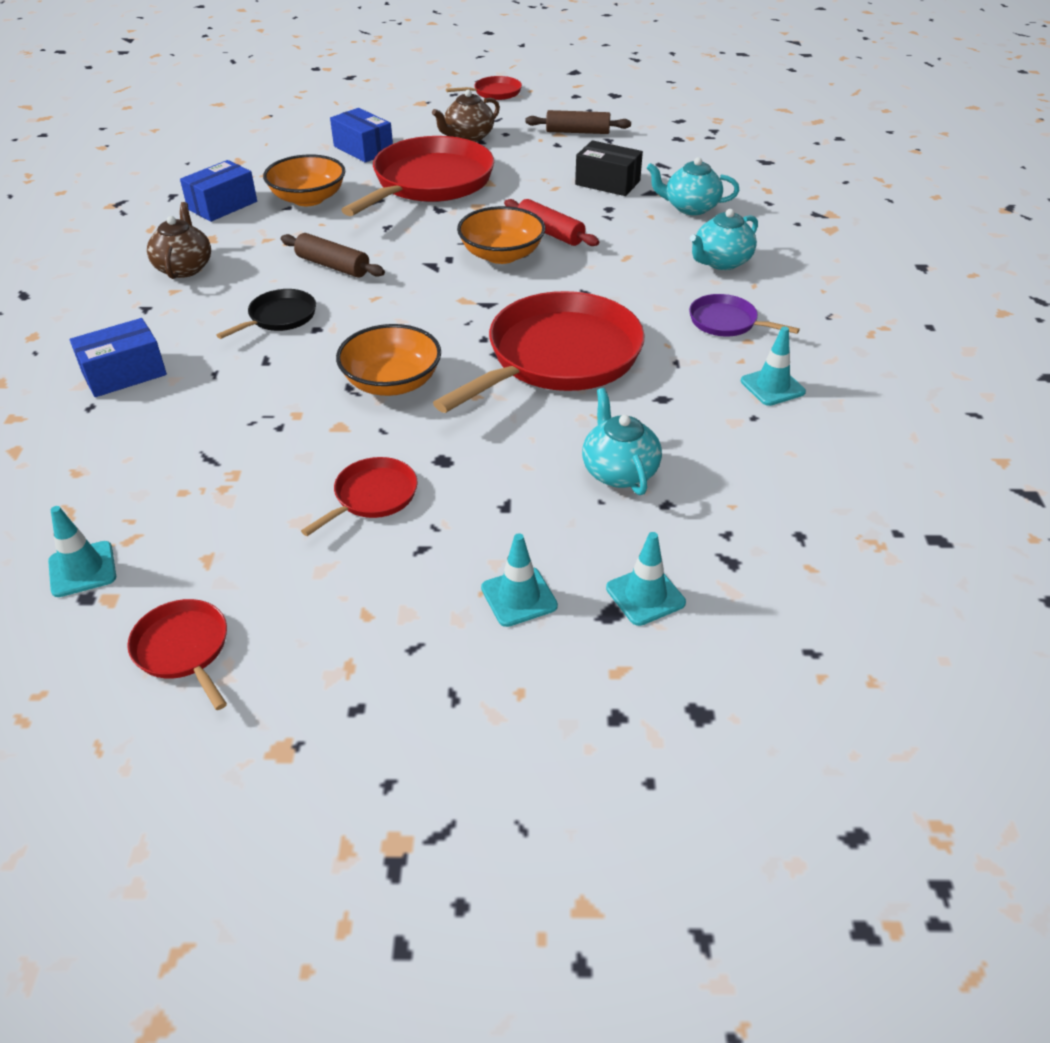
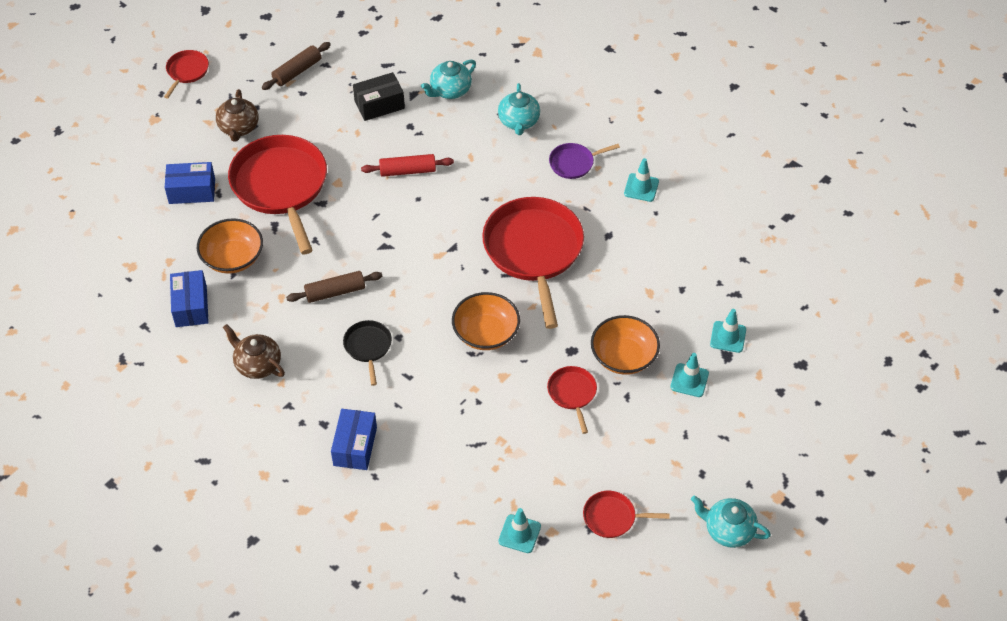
camera: 50 degrees left, 10 degrees up
(501, 255) = (408, 208): orange bowl -> orange bowl (623, 356)
(619, 471) = (644, 290): turquoise teapot -> turquoise teapot (728, 530)

